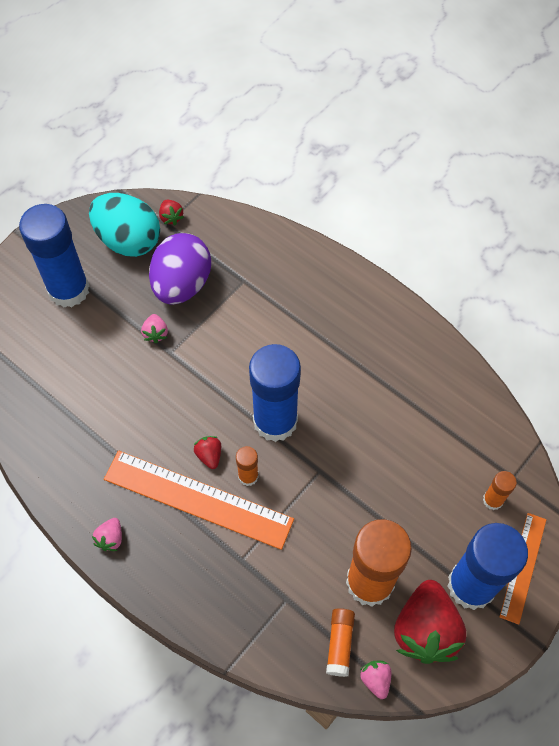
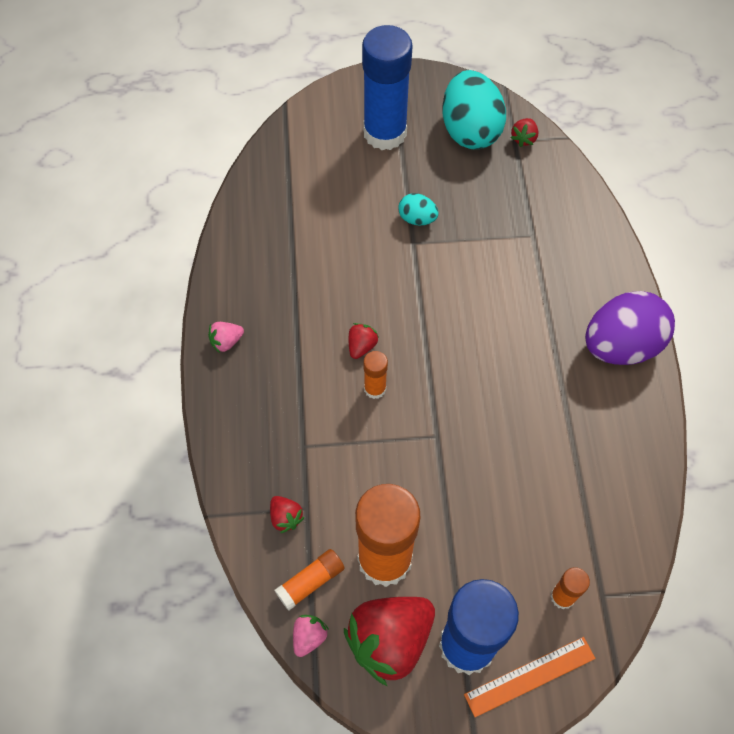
camera: 45 degrees right, 0 degrees up
(155, 333) = (417, 219): pink strawberry -> turquoise egg
(182, 285) = (477, 198): purple egg -> purple egg (621, 346)
(198, 499) = (319, 371): orange ruler -> none
(275, 421) = (441, 366): blue glue stick -> none
(280, 618) = (286, 517): none -> red strawberry

